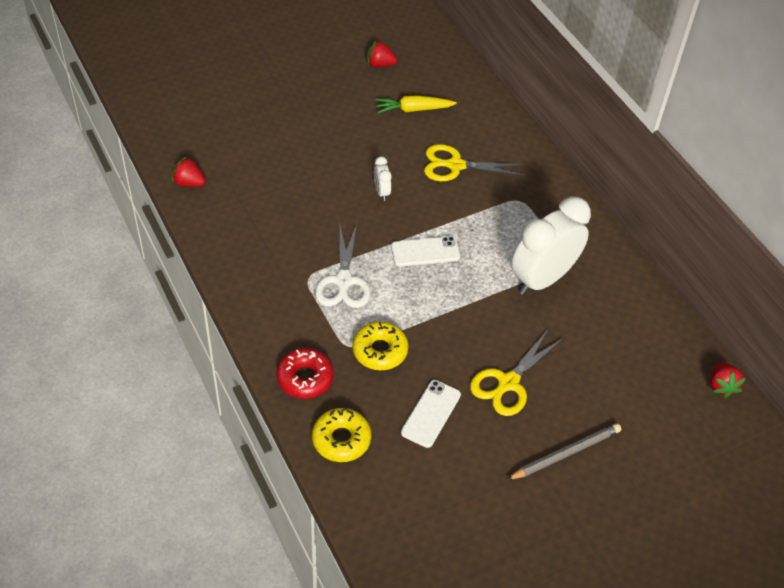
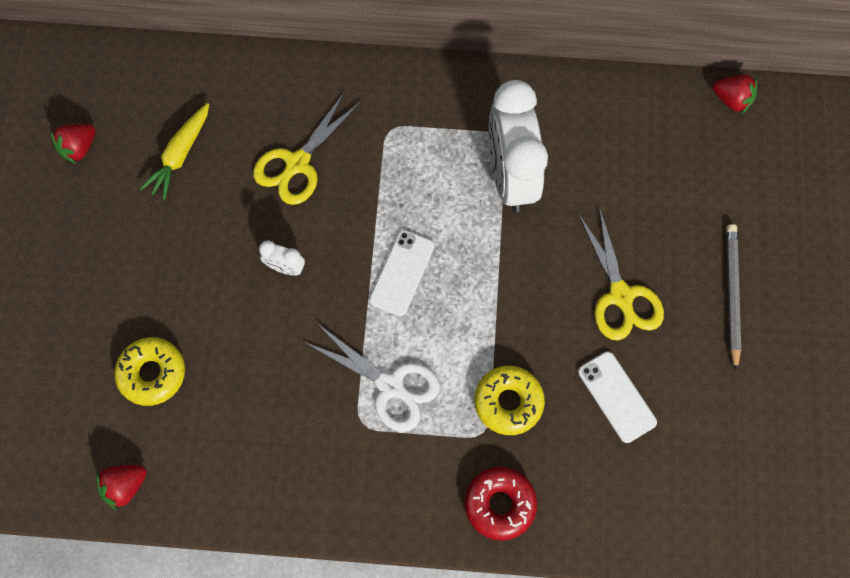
camera: 55 degrees left, 20 degrees up
(341, 439) = (599, 509): yellow donut -> yellow donut (152, 373)

